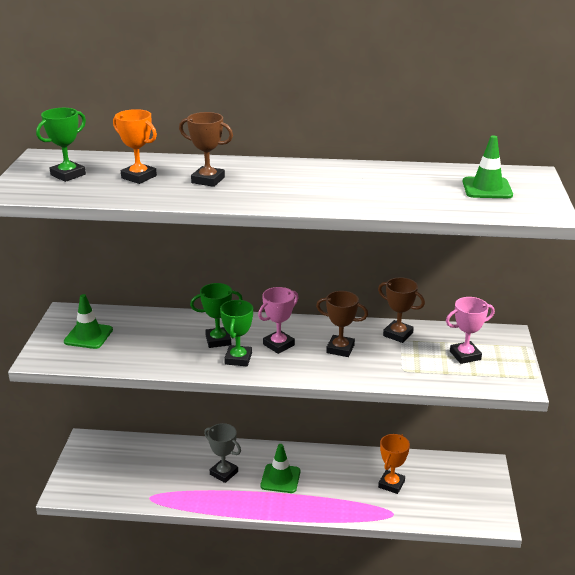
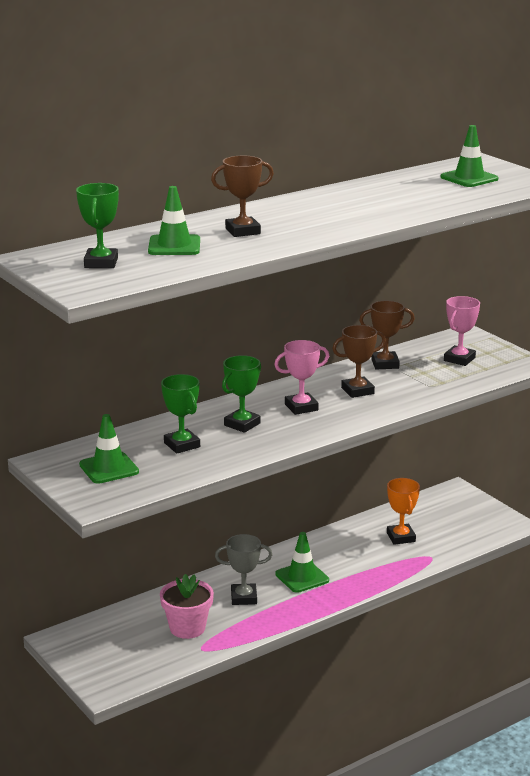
camera: 40 degrees left, 5 degrees down
(139, 177) = (174, 246): orange trophy -> green traffic cone
(162, 476) = (187, 628): none -> pink flower pot
(238, 359) = (285, 430): green trophy -> green trophy (182, 445)
(278, 345) = (301, 407): pink trophy -> pink trophy turned 60 degrees clockwise

